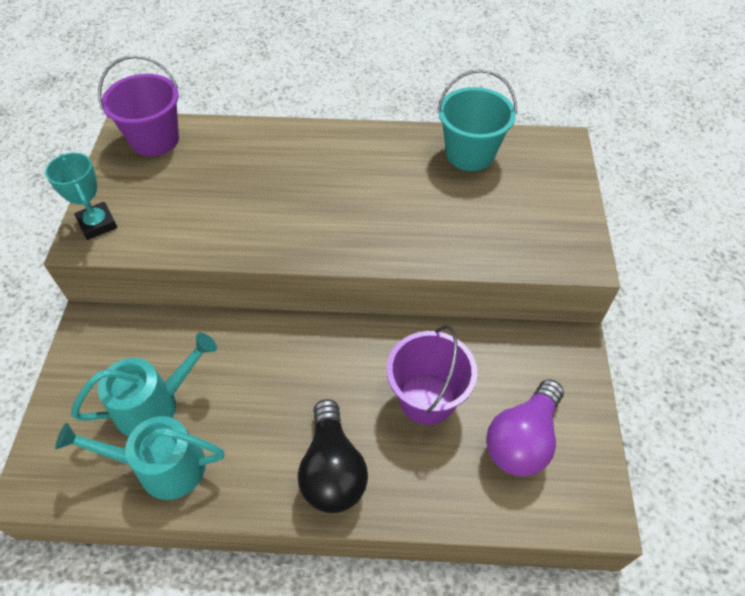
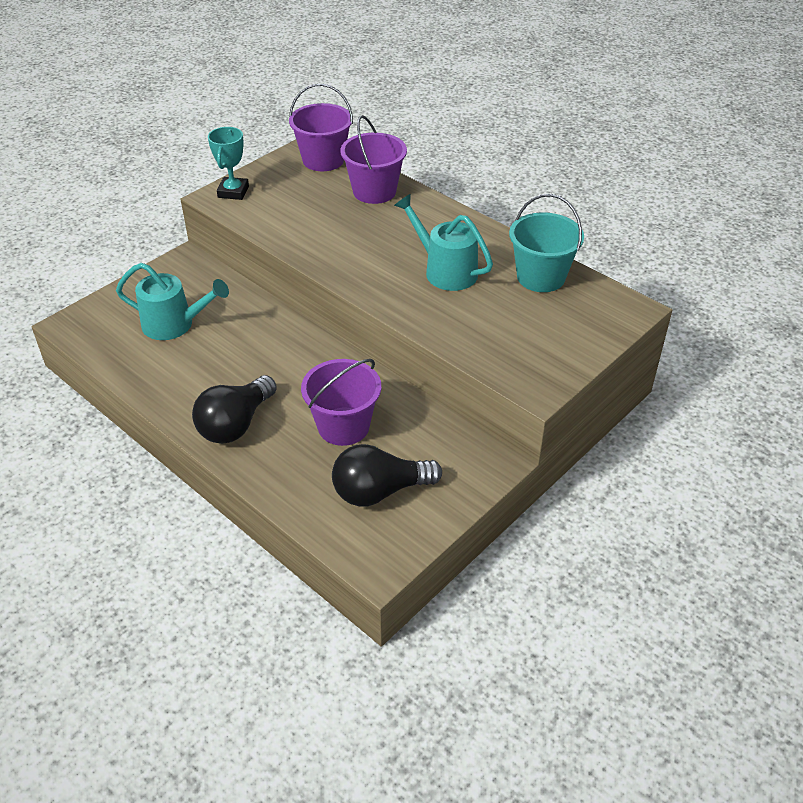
camera: 40 degrees right, 10 degrees down
(161, 467) = (142, 358): turquoise watering can -> turquoise watering can (445, 270)
(241, 147) = (374, 191): none -> purple bucket
(522, 439) = (380, 491): purple light bulb -> black light bulb

